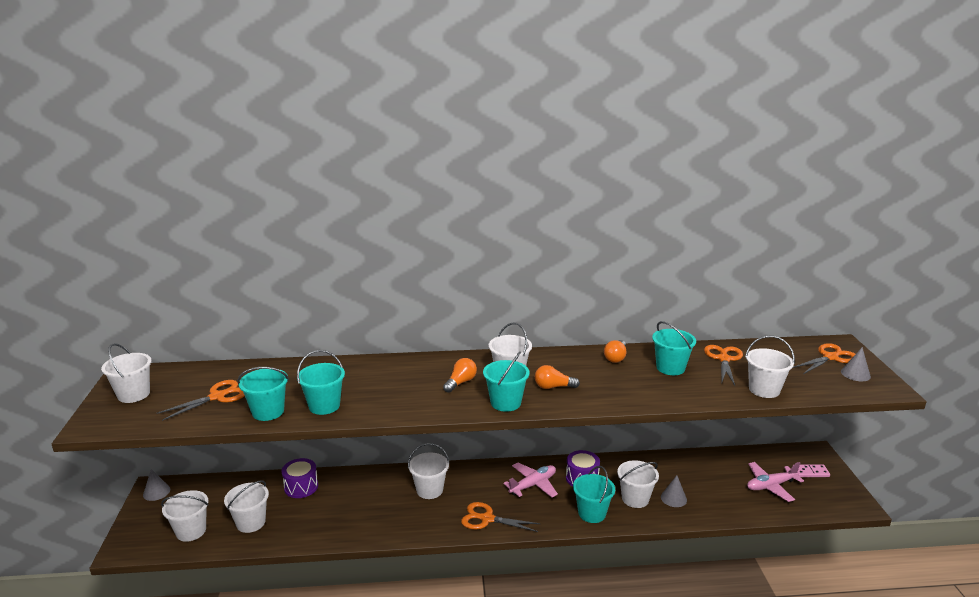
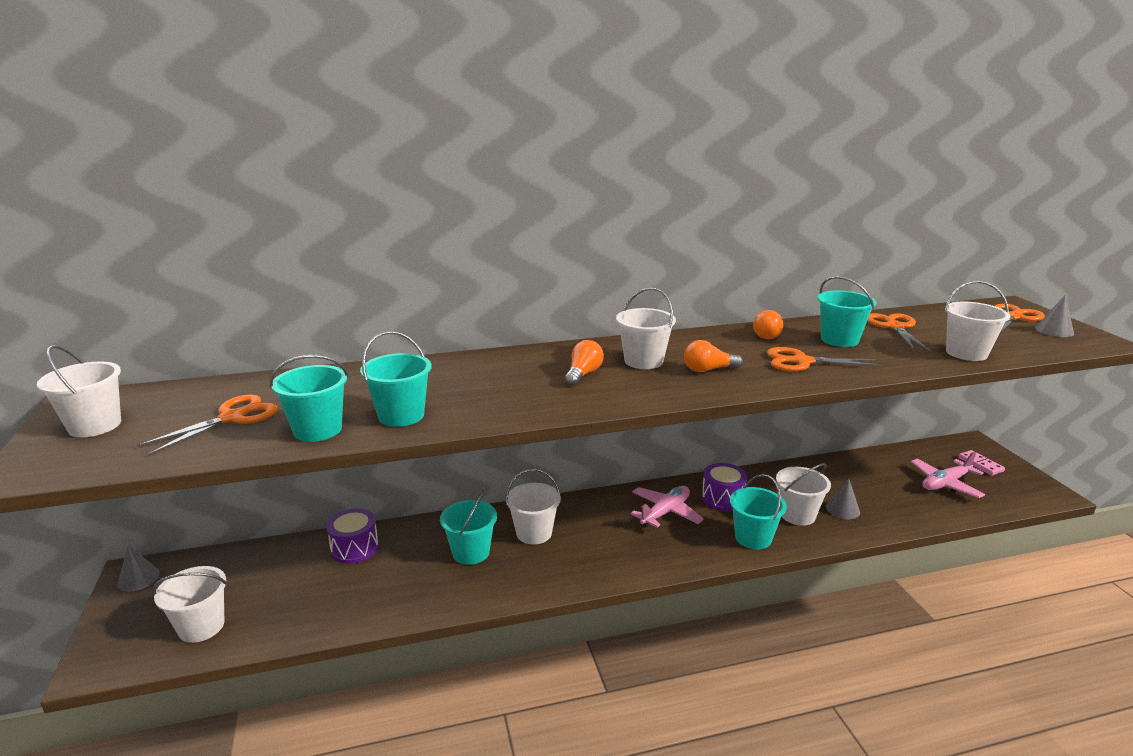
camera: 10 degrees left, 0 degrees up
(251, 522) = (292, 604): white bucket -> none
(487, 519) = (622, 560): orange scissors -> orange scissors (801, 362)
(505, 403) = (656, 391): turquoise bucket -> turquoise bucket (471, 552)
(810, 472) = (980, 464): pink domino -> pink domino turned 75 degrees clockwise

